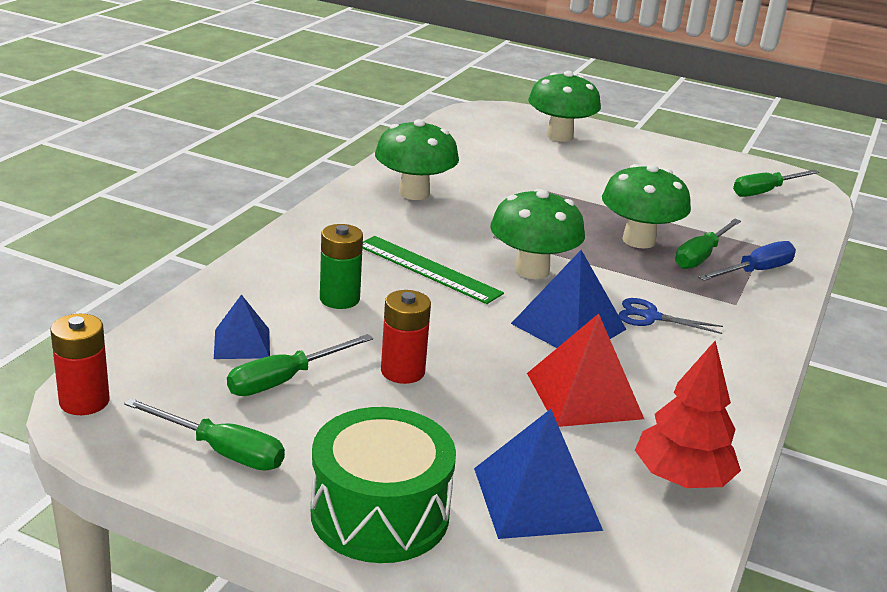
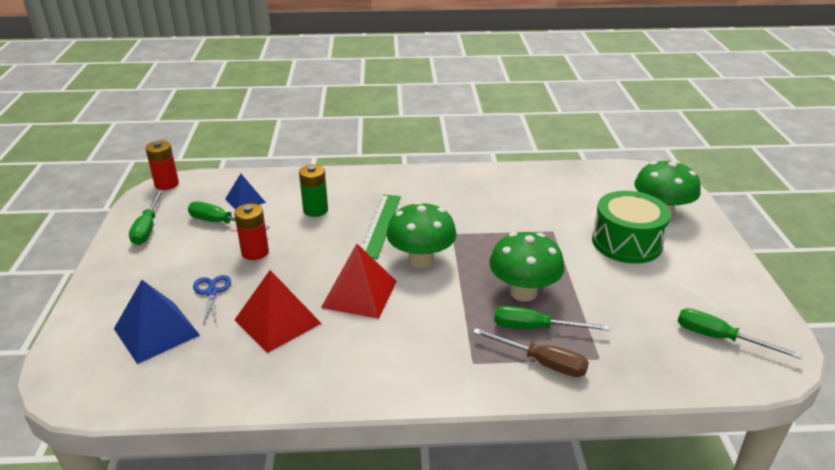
camera: 65 degrees right, 5 degrees up
(380, 513) = (119, 286): green drum -> green drum (626, 242)
(414, 193) = (477, 190): green mushroom -> none
(568, 326) = (359, 294): blue pyramid -> red pyramid
(650, 317) = (407, 325): blue scissors -> blue scissors (212, 292)
(682, 478) = (207, 384): red tree -> none
(755, 272) = (542, 362): blue screwdriver -> brown screwdriver

